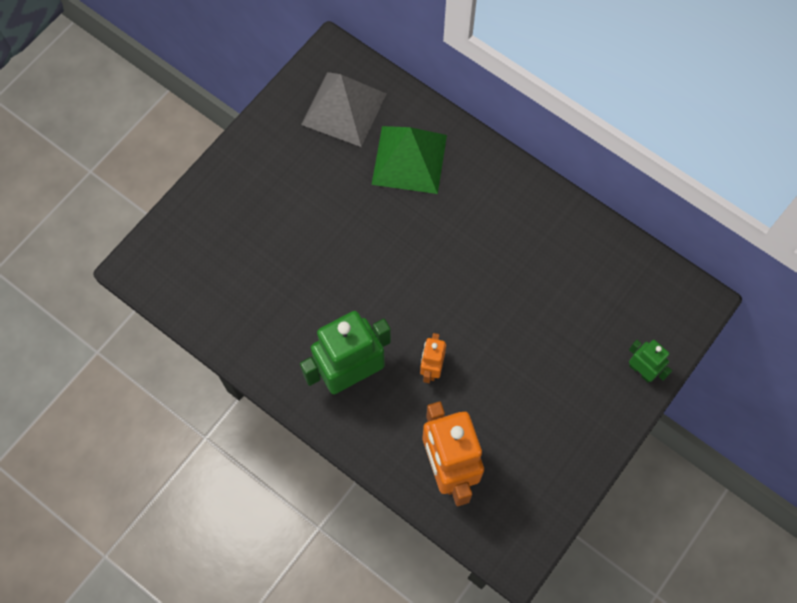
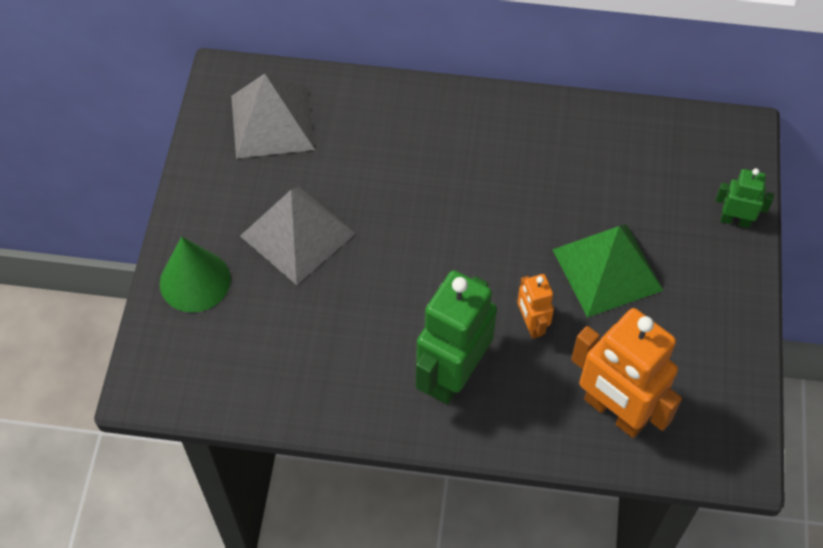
camera: 30 degrees left, 10 degrees down
(216, 205) = (195, 281): none -> green cone
(308, 208) = (298, 234): none -> grey pyramid
(409, 159) = (372, 138): green pyramid -> green pyramid (607, 269)

